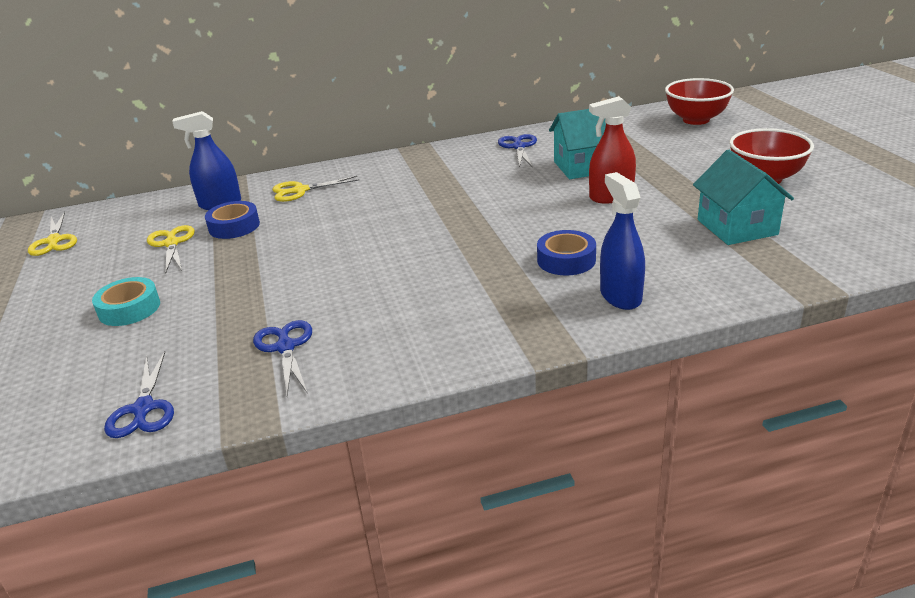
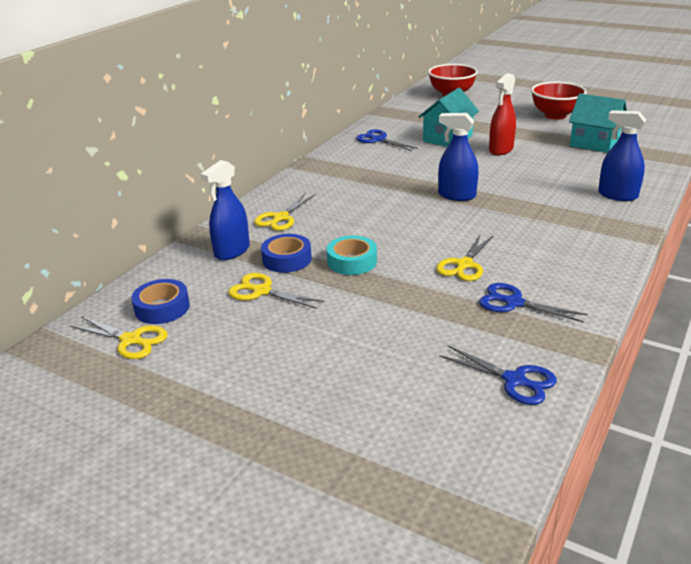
camera: 45 degrees left, 0 degrees up
(129, 309) = (344, 342): turquoise tape -> turquoise tape (352, 261)
(327, 293) = (464, 265): none -> yellow scissors
(464, 227) = (456, 195): none -> blue spray bottle
(566, 260) = (553, 189): blue tape -> blue tape (162, 308)

